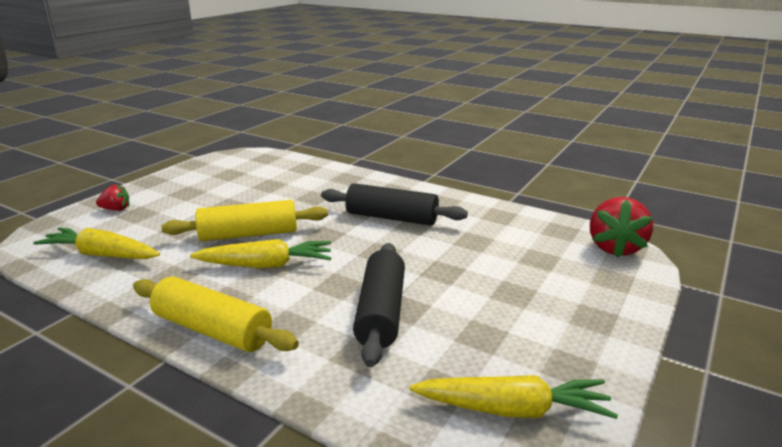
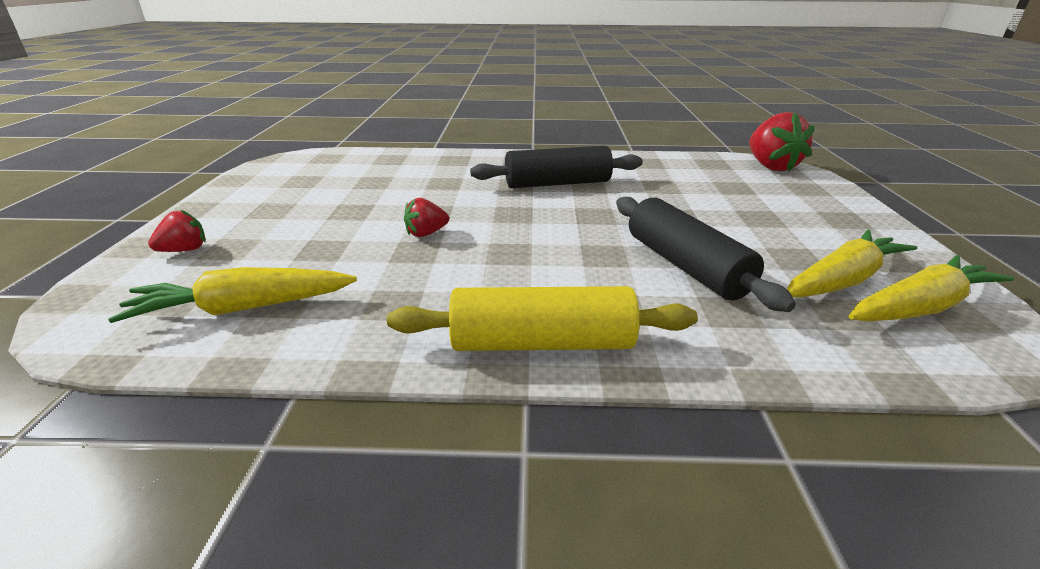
camera: 30 degrees left, 5 degrees up
(249, 235) = (426, 233): yellow rolling pin -> red strawberry
(266, 265) = (496, 257): yellow carrot -> yellow carrot (842, 280)

